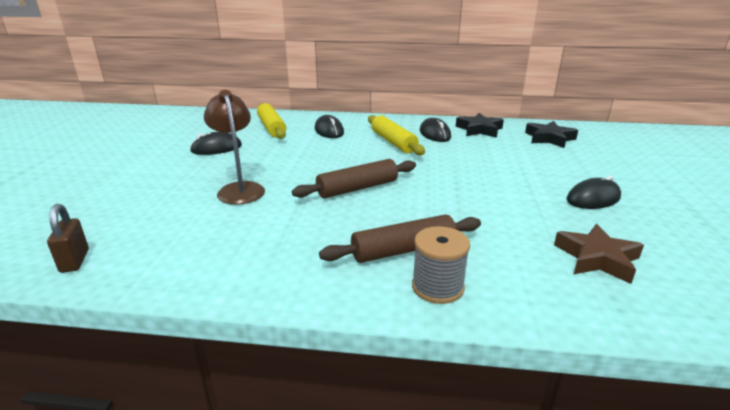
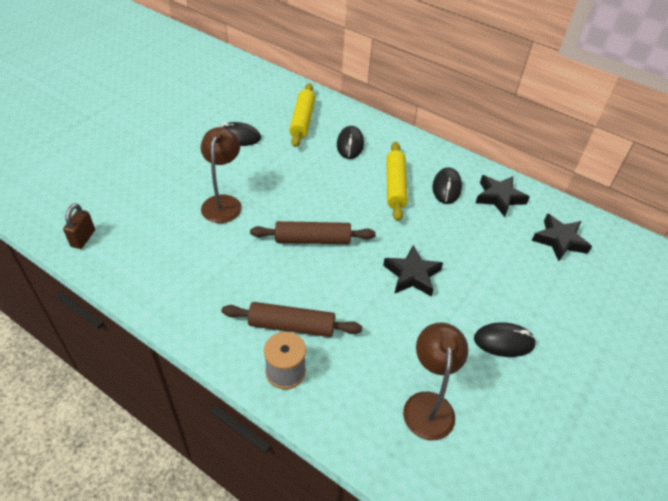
camera: 25 degrees right, 20 degrees up
(471, 184) = (412, 275): none -> black star
(597, 258) = (428, 404): brown star -> brown lamp

